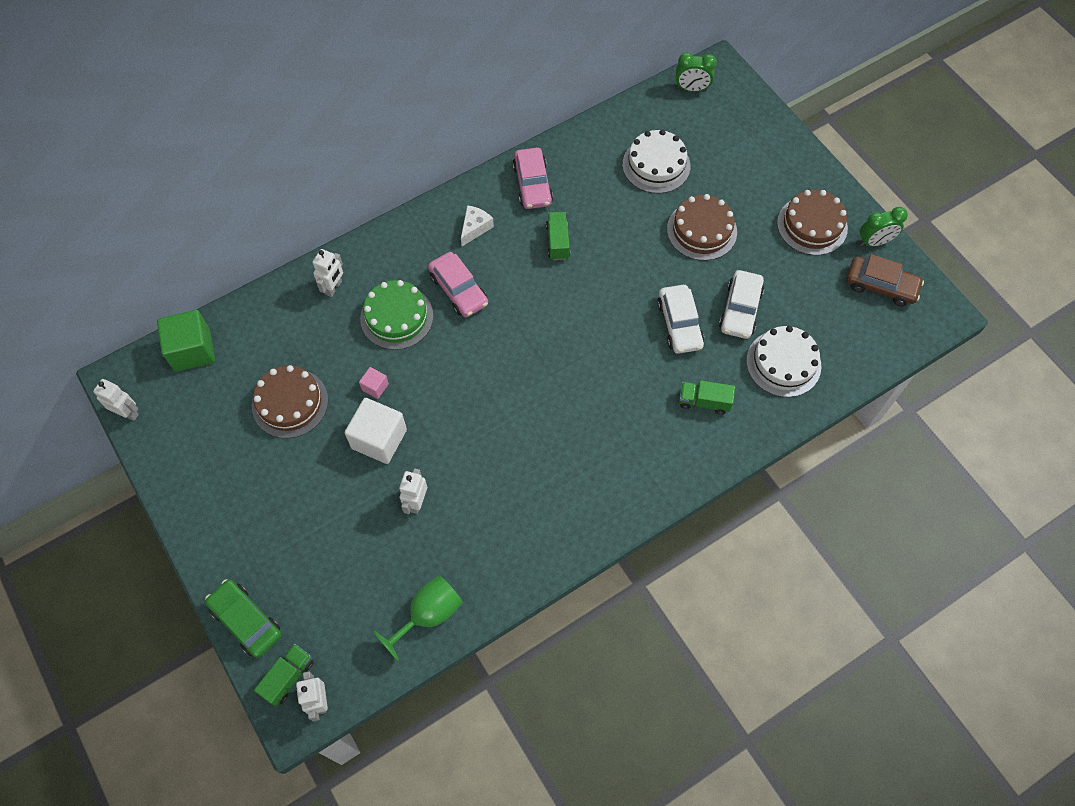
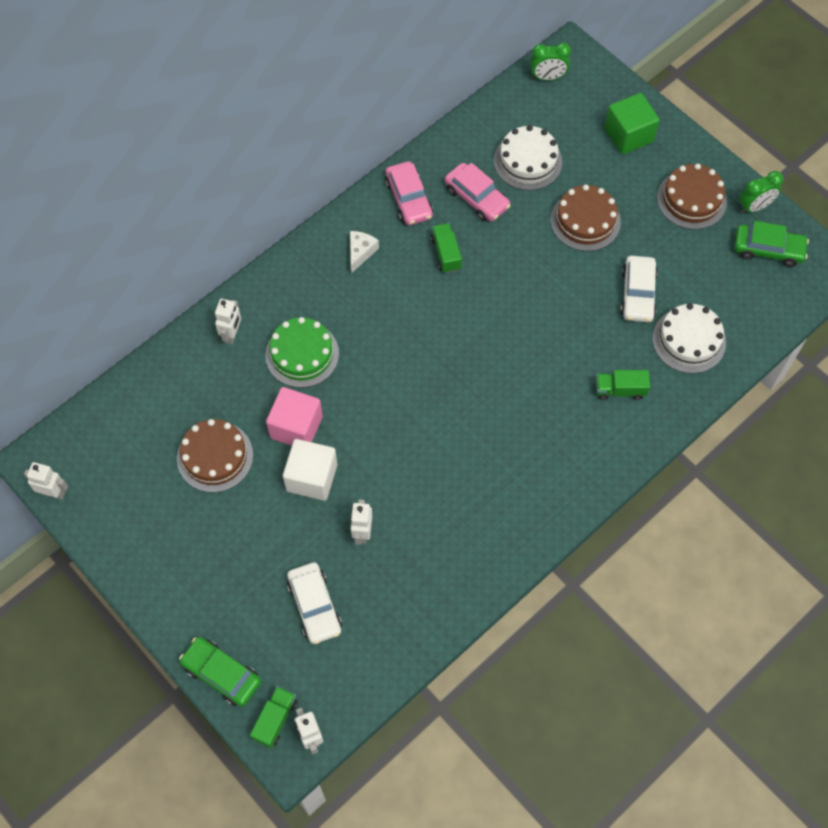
camera: 10 degrees left, 0 degrees up
(192, 350) = (104, 420): green cube -> green cube (628, 135)
(375, 387) = (296, 427): pink cube -> pink cube, size x2.08
(428, 614) = (397, 637): green goblet -> none
(458, 290) = (358, 317): pink car -> pink car (476, 198)
(679, 324) = (581, 318): white car -> white car (314, 606)
(881, 286) = (768, 249): brown car -> green car

